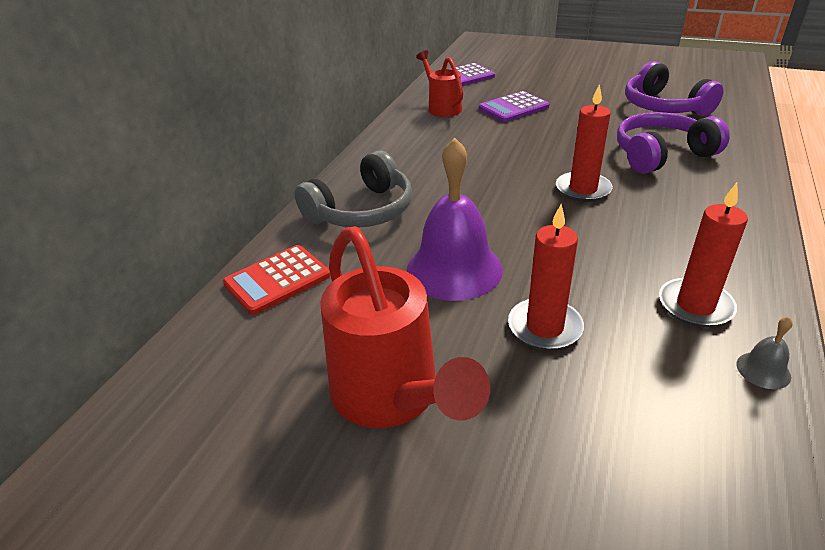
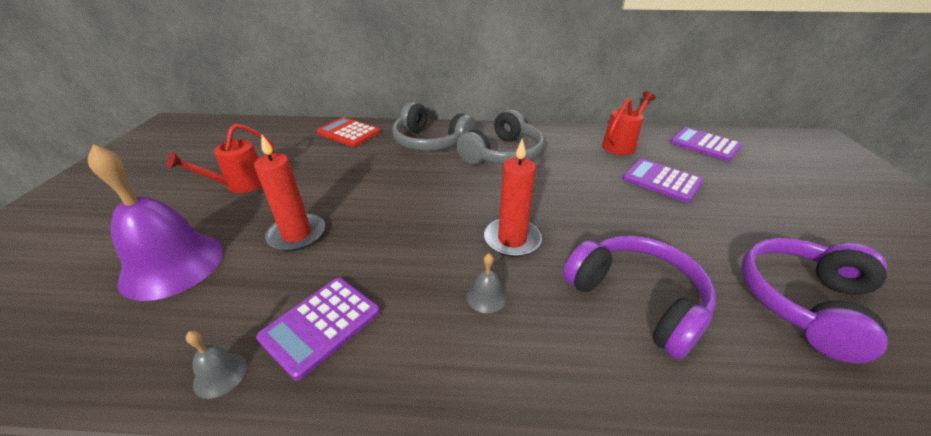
camera: 70 degrees right, 0 degrees up
(391, 397) = (241, 185): red watering can -> red watering can, size x0.59
(423, 168) = (503, 154): none -> grey headphones
(454, 269) = (366, 187): purple bell -> purple bell (172, 265)
(657, 213) = (486, 296): none -> grey bell
(695, 306) = (321, 325): red candle -> purple calculator

